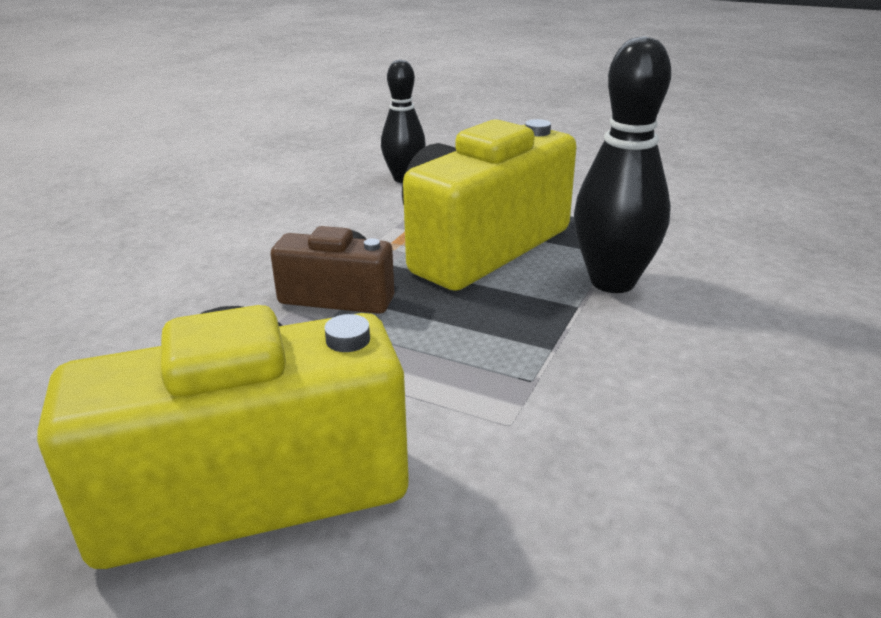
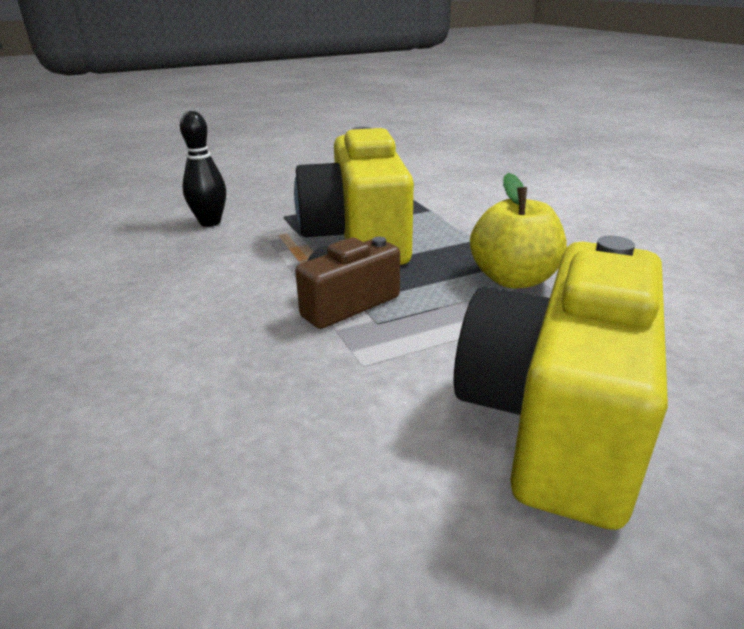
camera: 50 degrees left, 0 degrees up
(513, 363) = (513, 279): none -> yellow apple
(612, 282) = (462, 222): black bowling pin -> none

